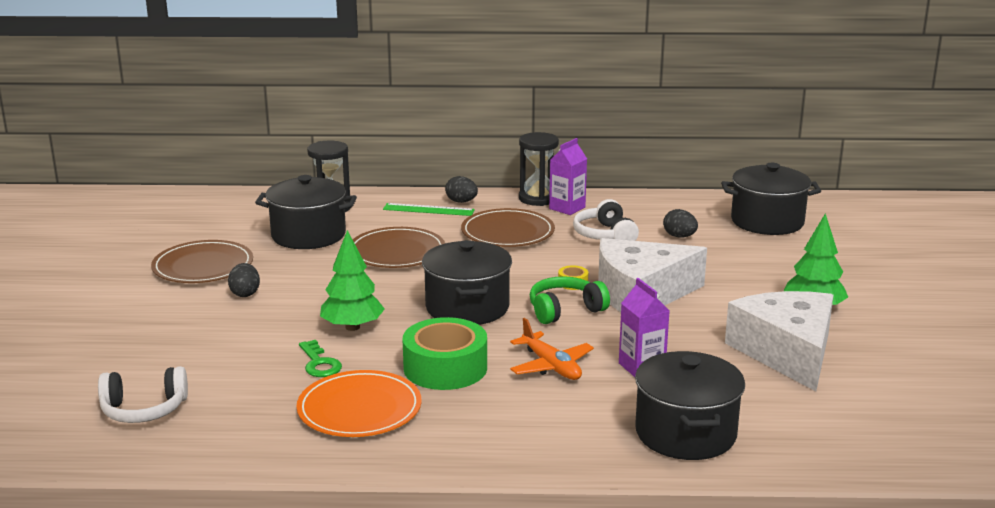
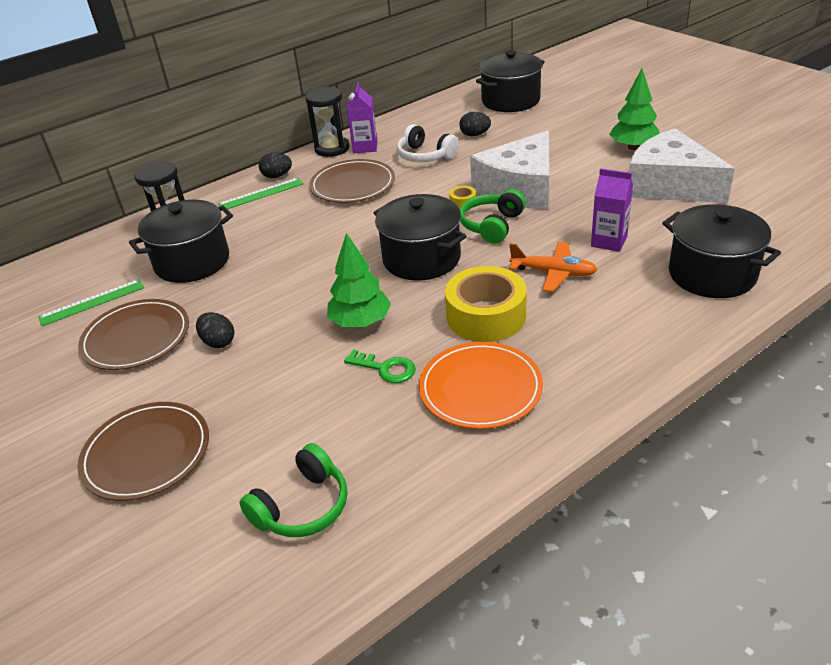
camera: 35 degrees left, 15 degrees up
(144, 410) = (302, 506): white headphones -> green headphones
(211, 232) = (92, 302): none -> green ruler
(397, 252) = (292, 240): brown plate -> brown plate (146, 453)
(445, 368) = (486, 316): green tape -> yellow tape

